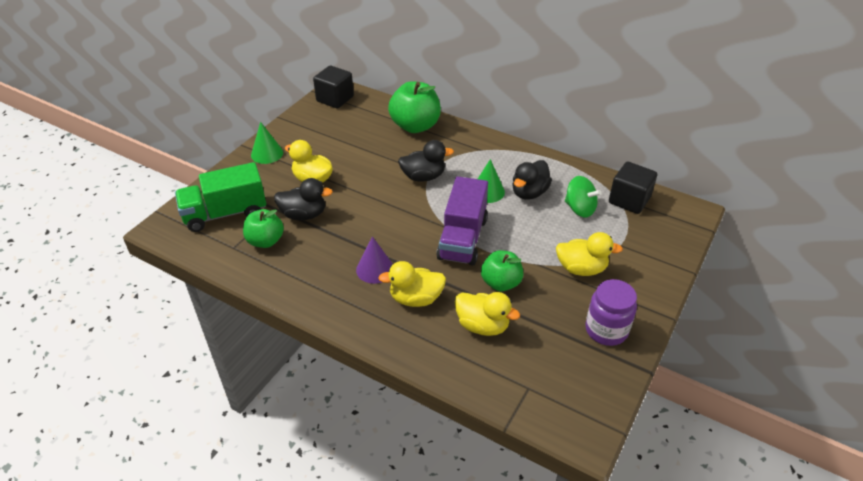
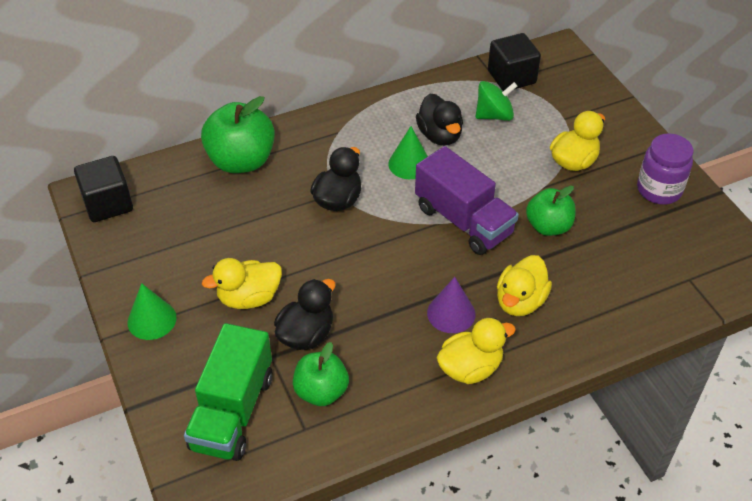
camera: 55 degrees left, 5 degrees up
(482, 325) = (593, 270): yellow duck -> yellow duck (470, 368)

